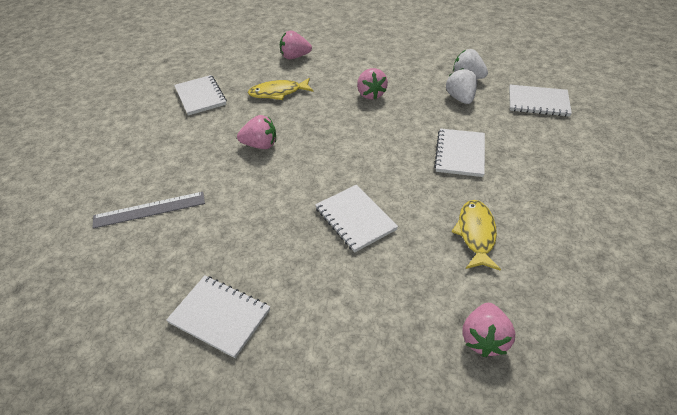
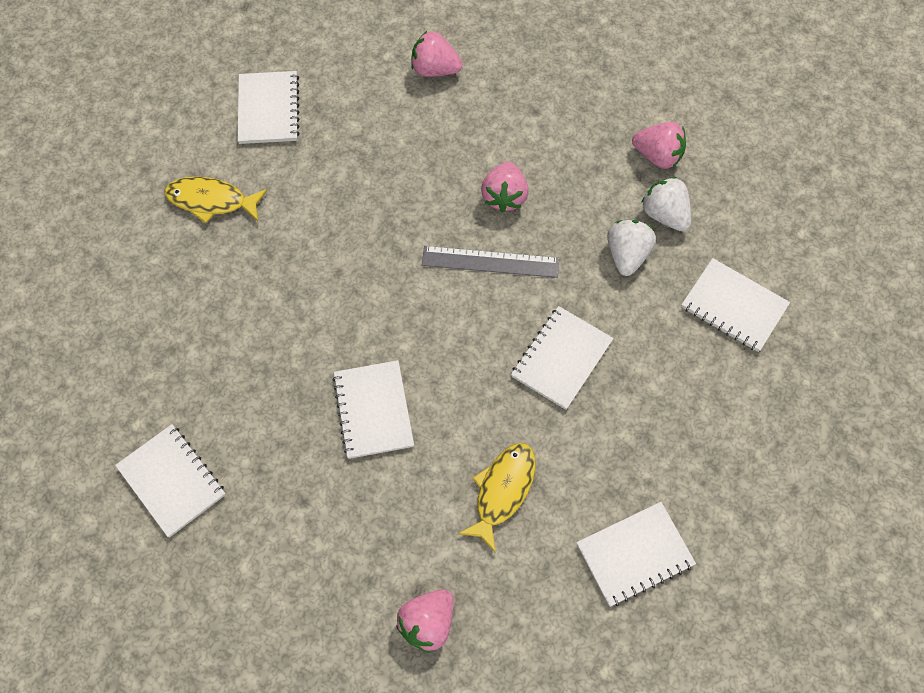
camera: 20 degrees right, 20 degrees up
(149, 209) = (143, 297): grey ruler -> grey ruler (490, 261)
(260, 145) = (312, 239): pink strawberry -> pink strawberry (658, 156)
(278, 93) = (377, 143): yellow fish -> yellow fish (211, 201)
(591, 238) = (634, 554): none -> white notebook

